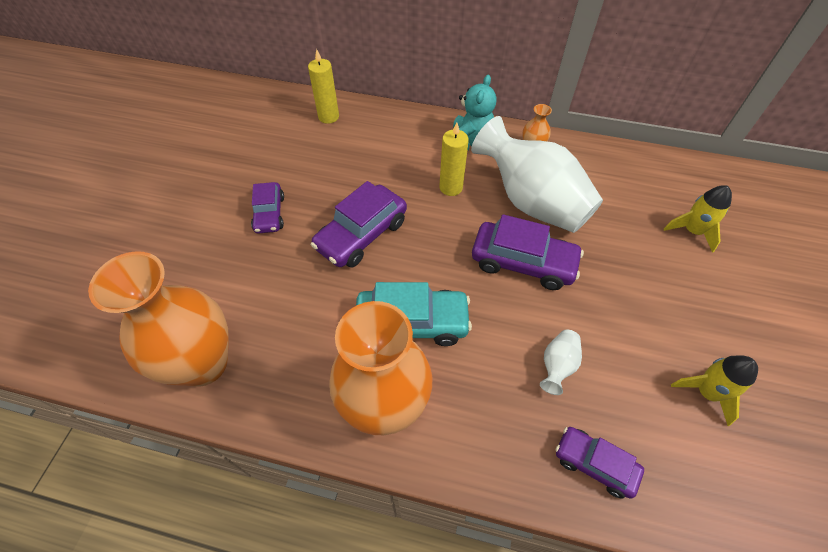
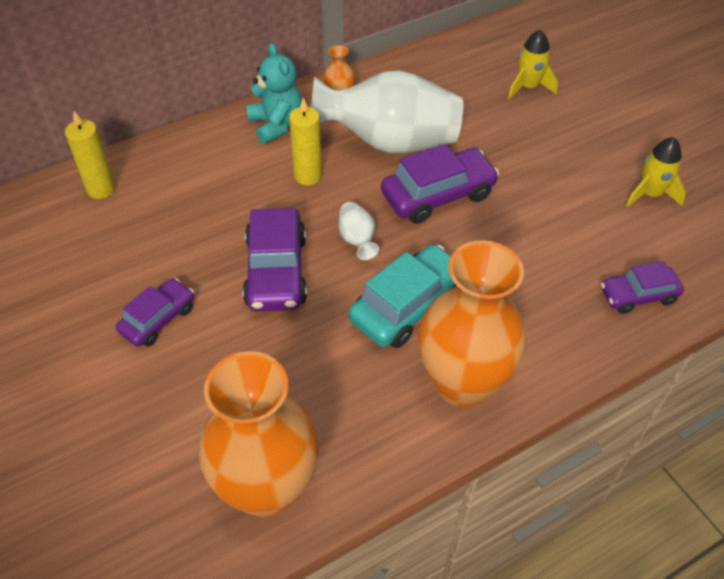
camera: 45 degrees left, 5 degrees down
(269, 214) = (158, 319): purple car -> purple car turned 90 degrees counterclockwise
(557, 366) = (546, 251): white vase -> white vase (357, 240)

